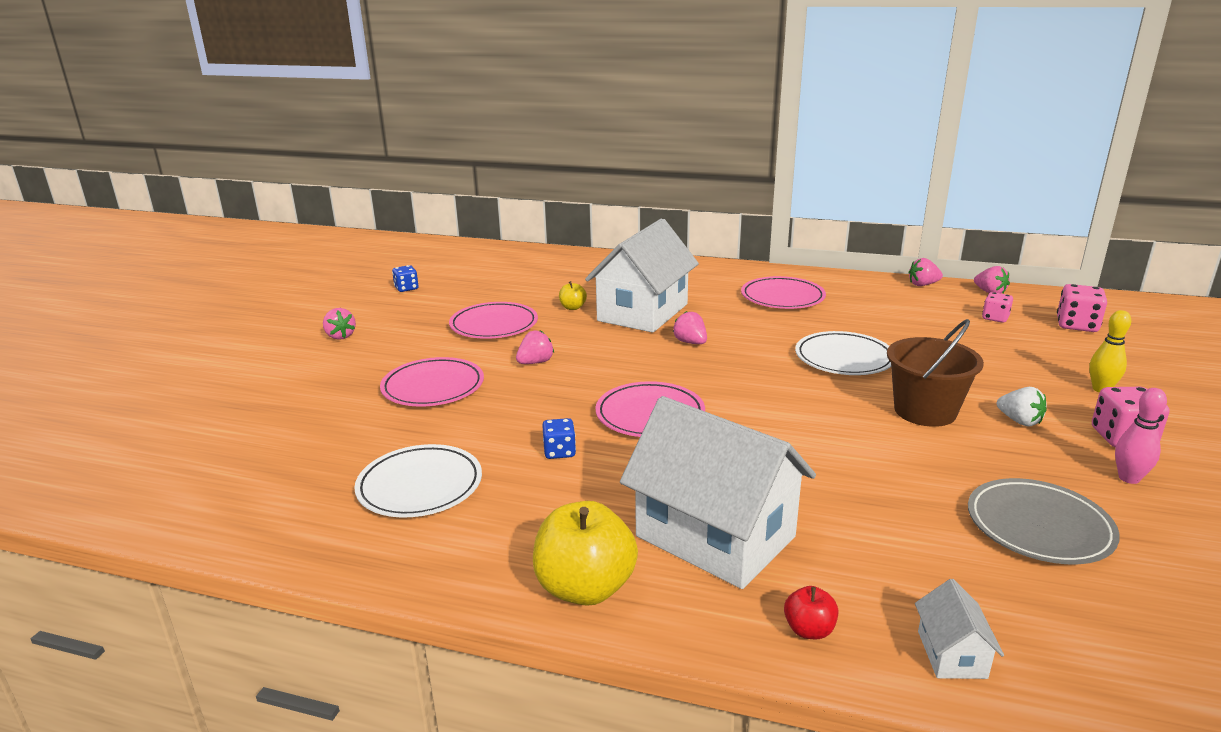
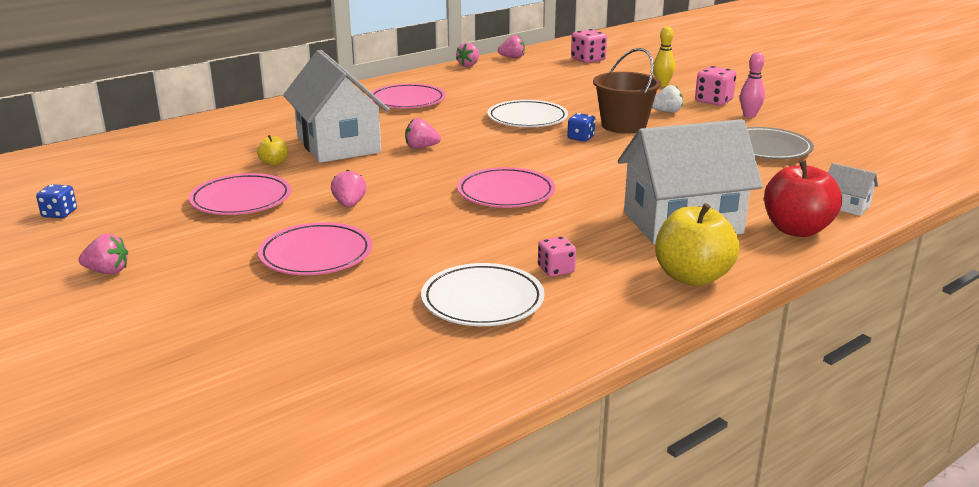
camera: 55 degrees left, 0 degrees up
(559, 452) = (510, 236): blue dice -> blue dice (580, 138)
(809, 630) = (796, 230): red apple -> red apple, size x2.09
(995, 318) = (546, 70): pink dice -> pink dice (556, 270)

